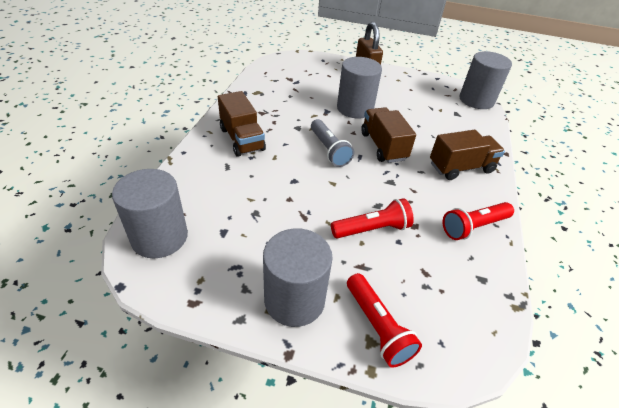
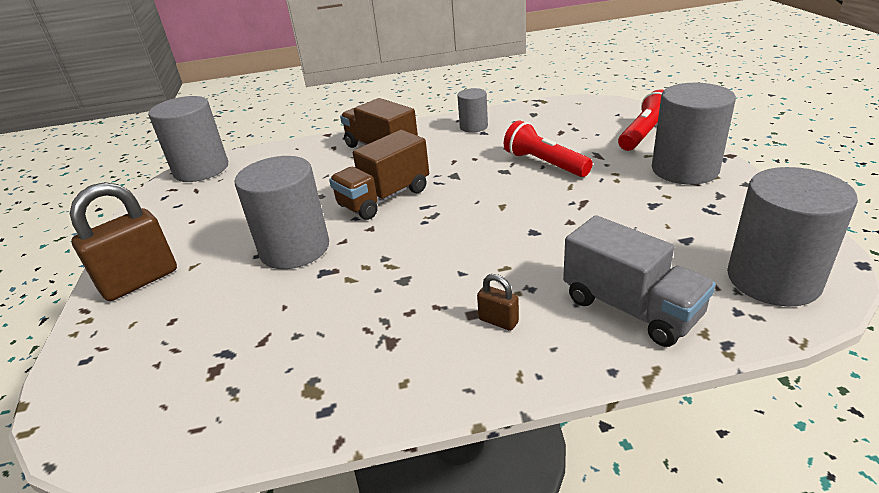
camera: 110 degrees left, 10 degrees down
(204, 176) = (630, 308): none -> grey truck
(242, 139) = (498, 321): brown truck -> brown padlock
(329, 150) = (436, 231): grey flashlight -> none
(473, 227) = (473, 127): red flashlight -> grey cylinder

